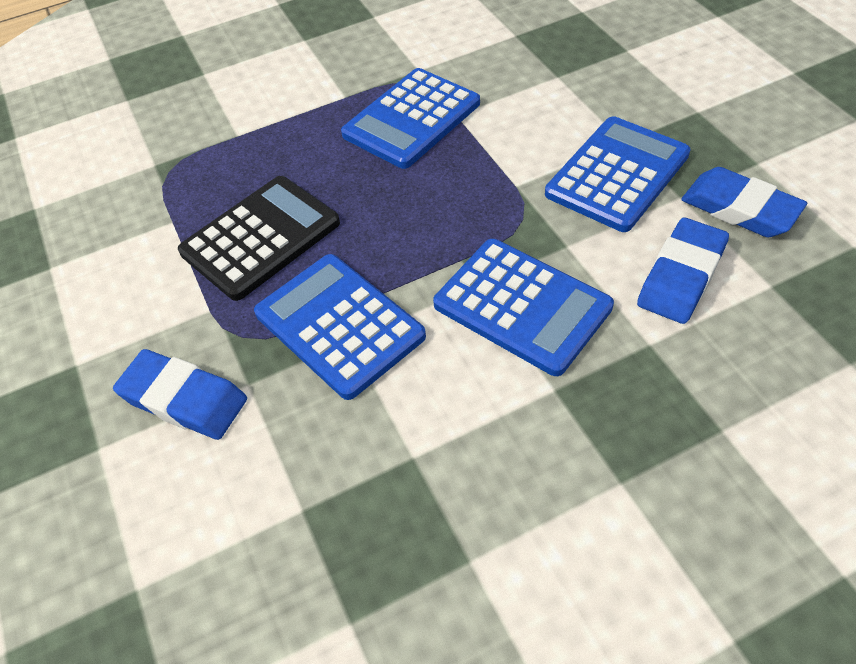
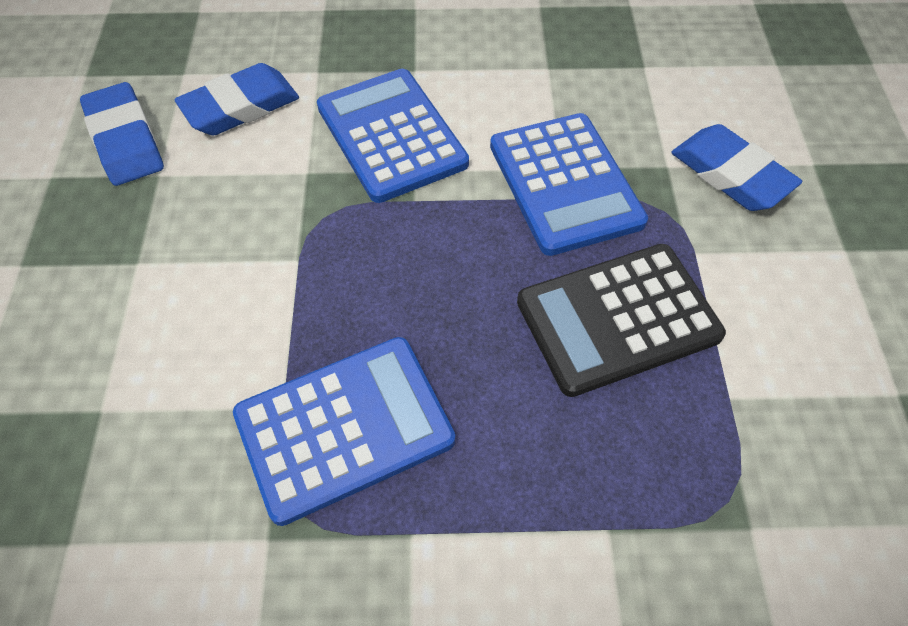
camera: 160 degrees left, 5 degrees up
(617, 174) = (187, 224): blue calculator -> none

